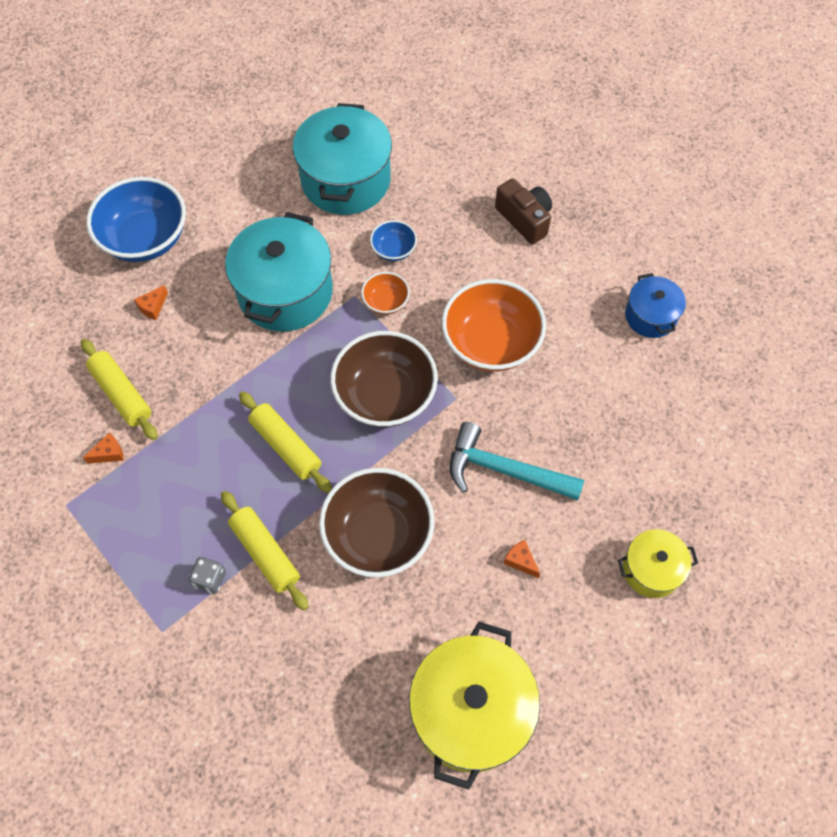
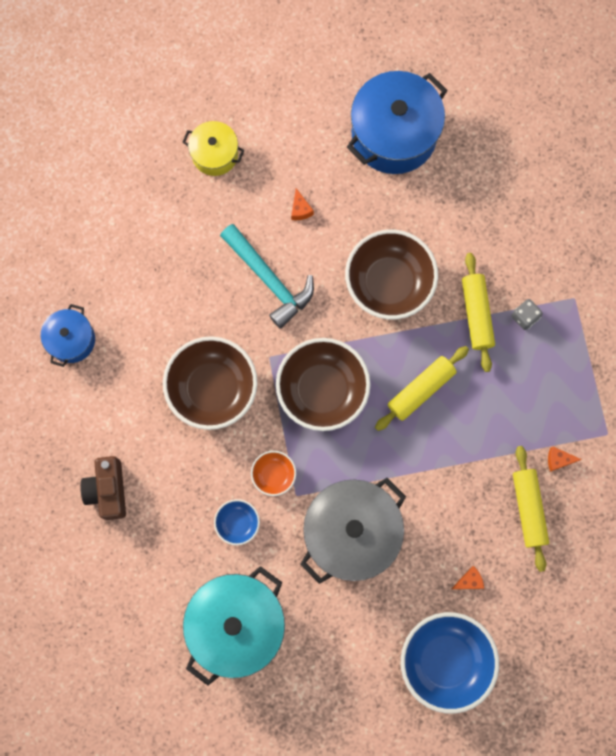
camera: 150 degrees left, 15 degrees up
(285, 292) = (351, 532): turquoise pot -> grey pot
(286, 446) = (420, 390): yellow rolling pin -> yellow rolling pin turned 60 degrees clockwise
(470, 711) = (394, 134): yellow pot -> blue pot
(491, 343) = (212, 388): orange bowl -> brown bowl

